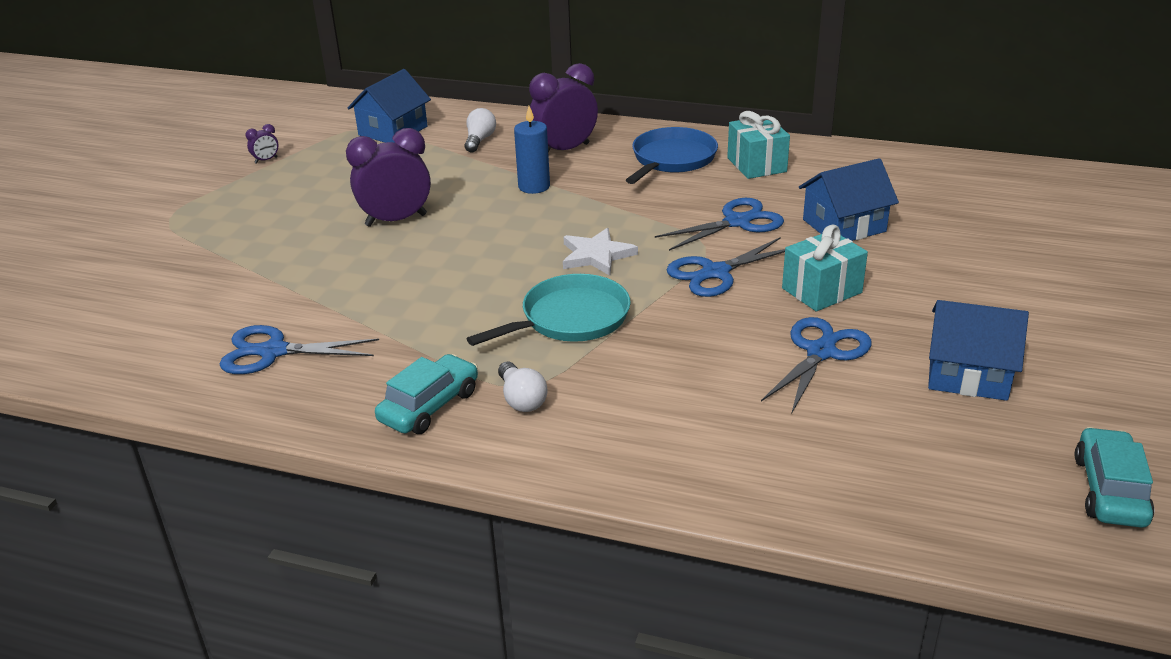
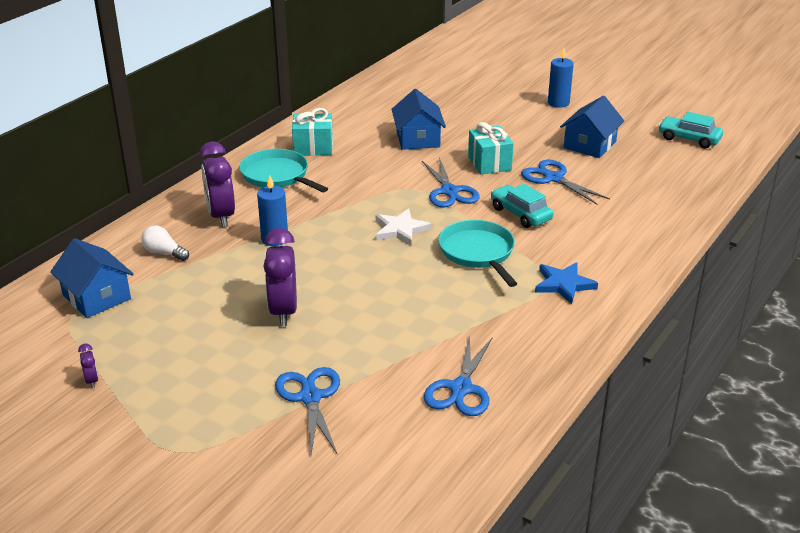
camera: 75 degrees left, 0 degrees up
(429, 406) = (559, 321): turquoise car -> turquoise car (520, 214)
(521, 399) = (564, 284): white light bulb -> blue star
(672, 159) = (277, 176): blue pan -> turquoise pan
(737, 222) = (389, 171): blue scissors -> blue scissors (310, 397)
(1093, 323) = (558, 103): none -> blue candle

